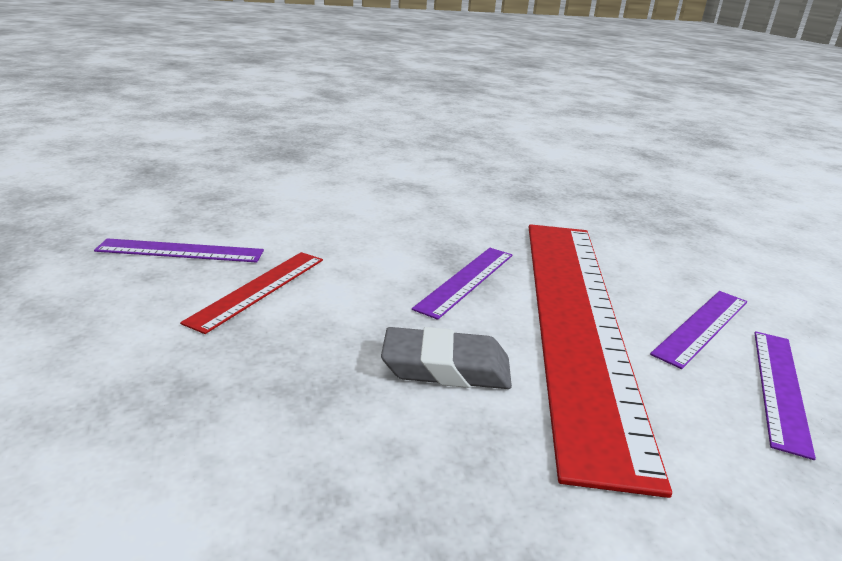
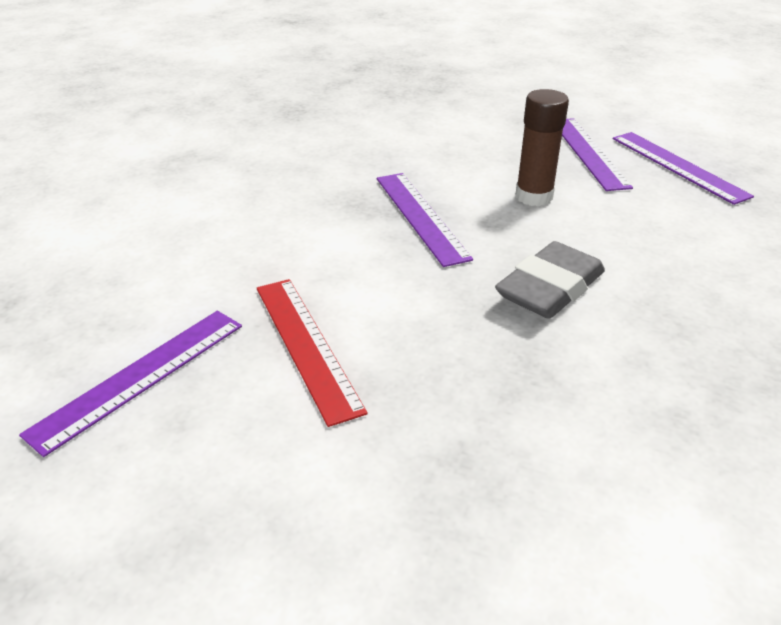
camera: 50 degrees left, 10 degrees up
(576, 320) = (534, 196): red ruler -> brown glue stick

